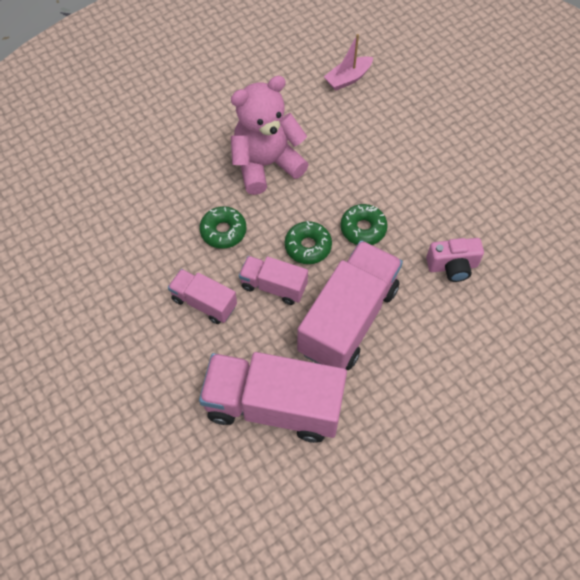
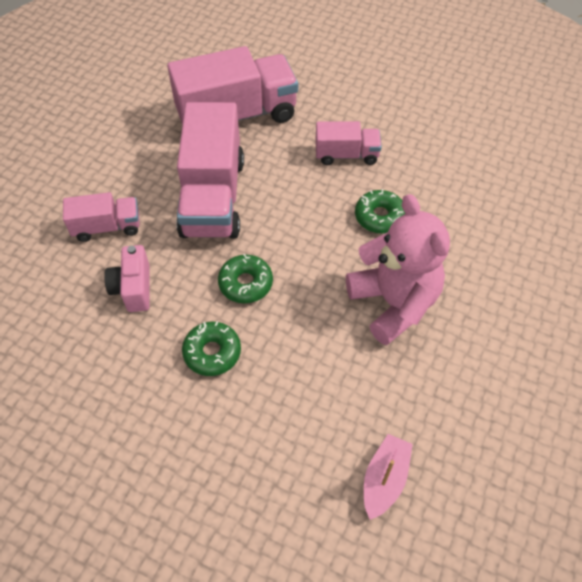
camera: 150 degrees right, 5 degrees down
(266, 164) = (393, 303): pink teddy bear -> pink teddy bear turned 60 degrees counterclockwise
(273, 286) = (297, 193): pink truck -> pink truck (107, 227)
(308, 246) = (290, 240): green donut -> green donut (212, 352)
(452, 266) = (133, 288): pink camera -> pink camera turned 60 degrees counterclockwise

